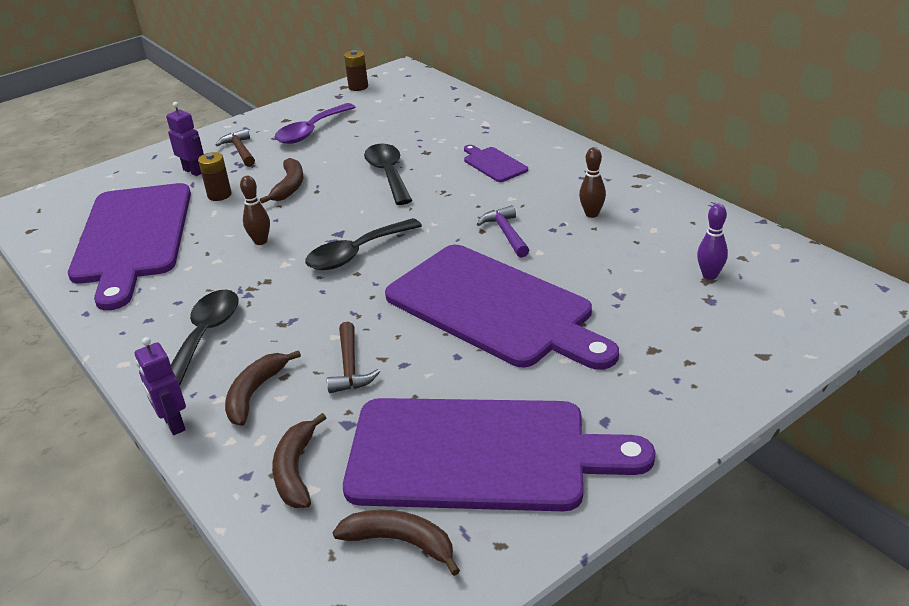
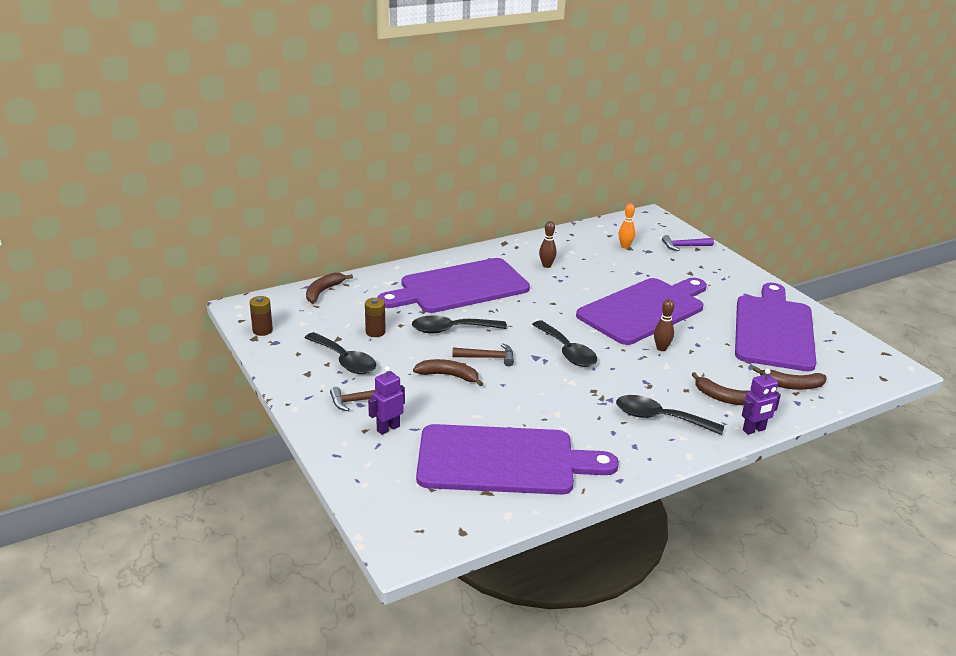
camera: 85 degrees left, 5 degrees down
(219, 195) = (445, 412): brown battery -> brown battery (375, 332)
(260, 241) = (535, 392): brown bowling pin -> brown bowling pin (661, 348)
(311, 131) = (344, 360): purple spoon -> black spoon
(350, 367) = (699, 362): brown hammer -> brown hammer (488, 358)
(401, 542) = (837, 357): brown banana -> brown banana (323, 291)
(493, 164) = (459, 287): purple cutting board -> purple cutting board, size x2.41
(506, 233) = (559, 295): purple hammer -> purple hammer (684, 246)
(709, 275) = (625, 246): purple bowling pin -> orange bowling pin

